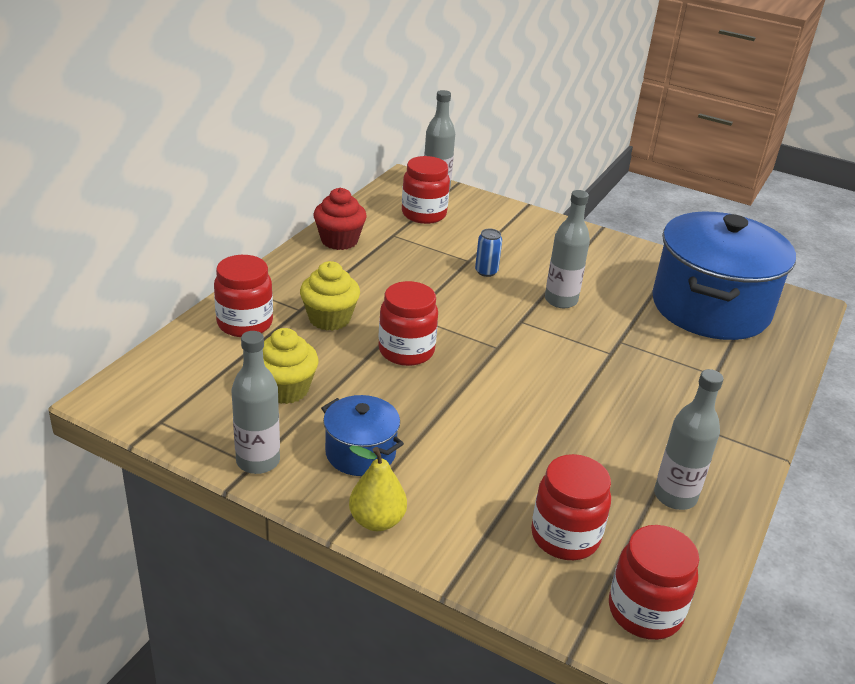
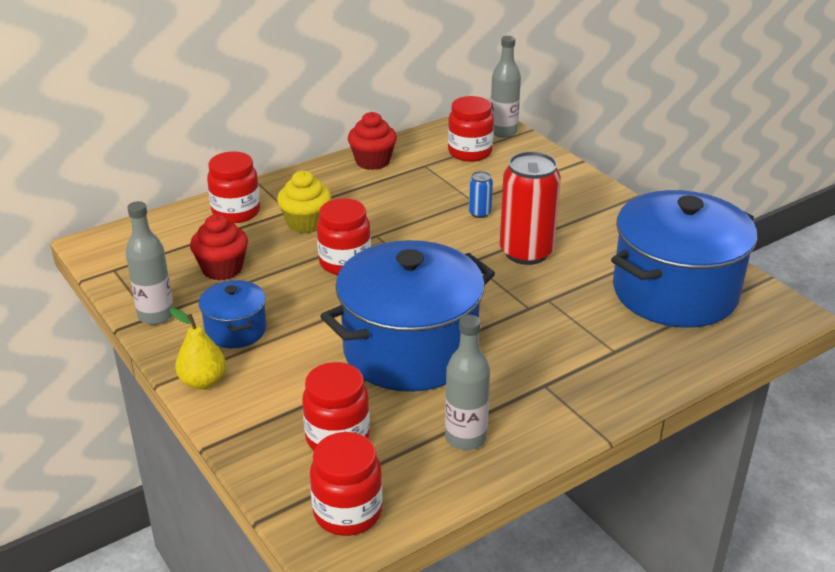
camera: 30 degrees right, 0 degrees up
(285, 389) = (222, 269): yellow cupcake -> red cupcake
(548, 424) = (410, 350): none -> blue pot
(561, 300) = (526, 252): grey bottle -> red can

